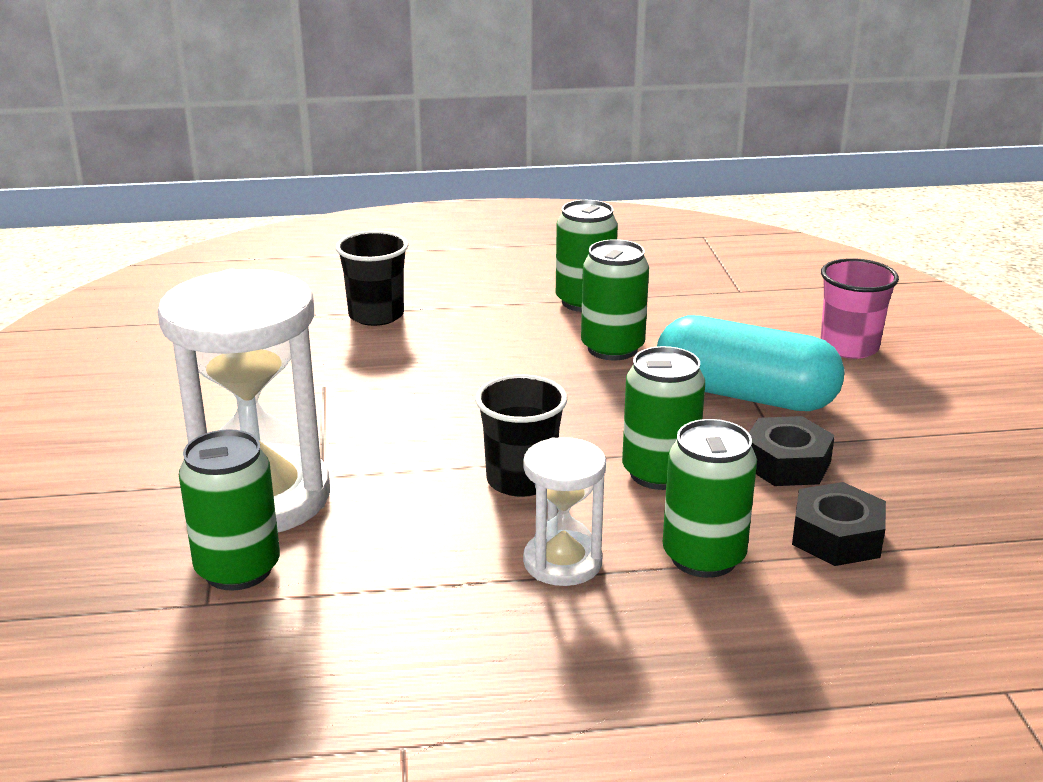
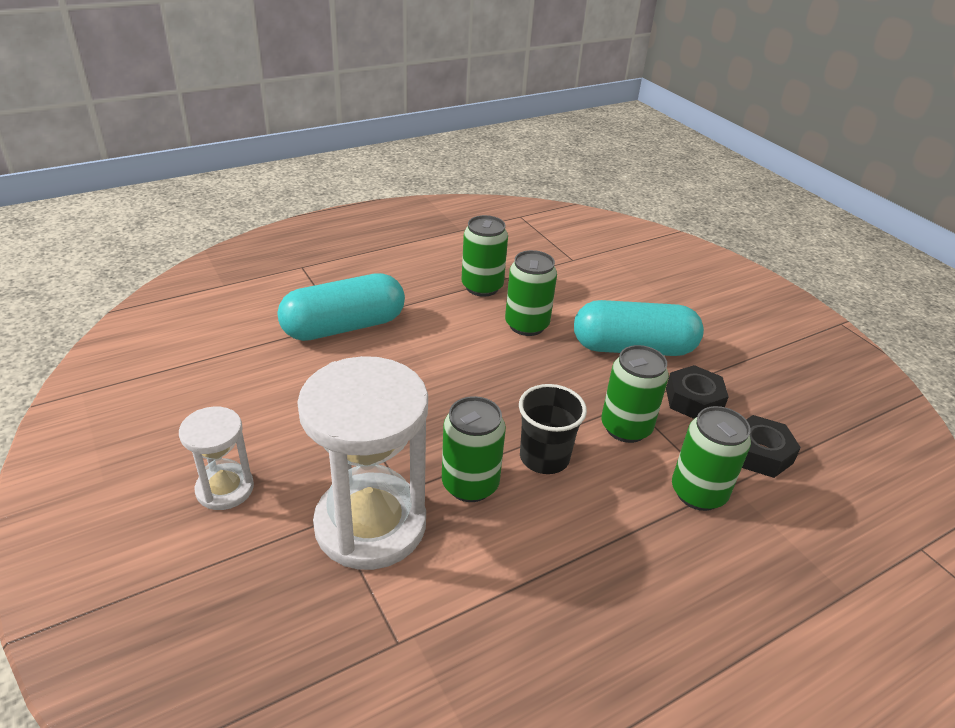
camera: 25 degrees left, 10 degrees up
(238, 569) = (400, 601): green can -> green can (470, 484)
(376, 315) = (344, 327): black cup -> turquoise capsule
(562, 562) = (618, 523): white hourglass -> white hourglass (225, 489)
(849, 347) = (666, 295): pink cup -> none

